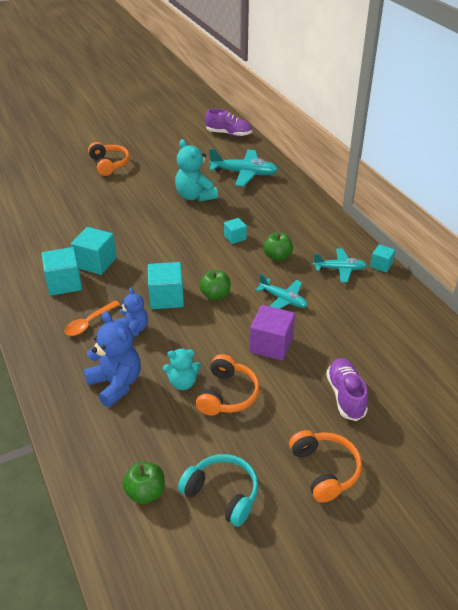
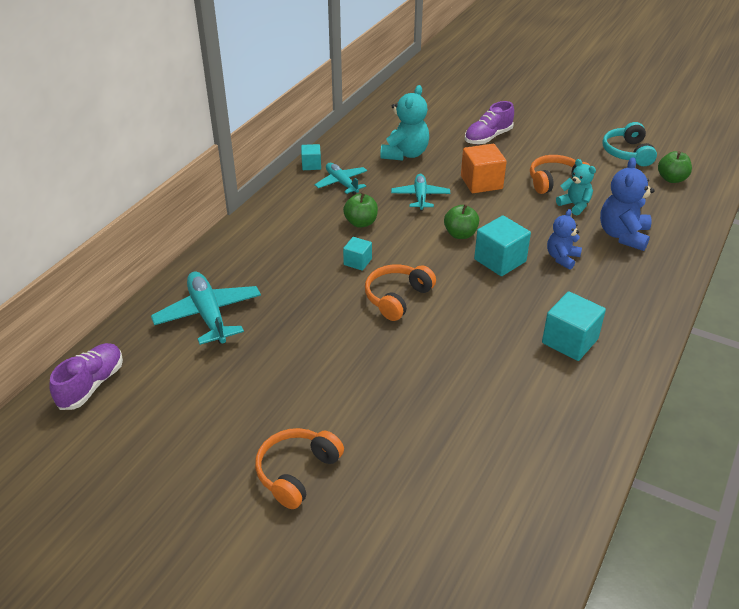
camera: 125 degrees left, 0 degrees up
(89, 323) = (591, 289): orange spoon -> none
(96, 263) = (513, 338): turquoise cube -> none
(195, 196) = (303, 331): turquoise teddy bear -> turquoise teddy bear (405, 154)
(229, 134) = (91, 385): purple shoe -> purple shoe turned 45 degrees clockwise
(271, 345) = (481, 182): purple cube -> orange cube
(324, 470) = (557, 127): orange headphones -> orange headphones (397, 298)

